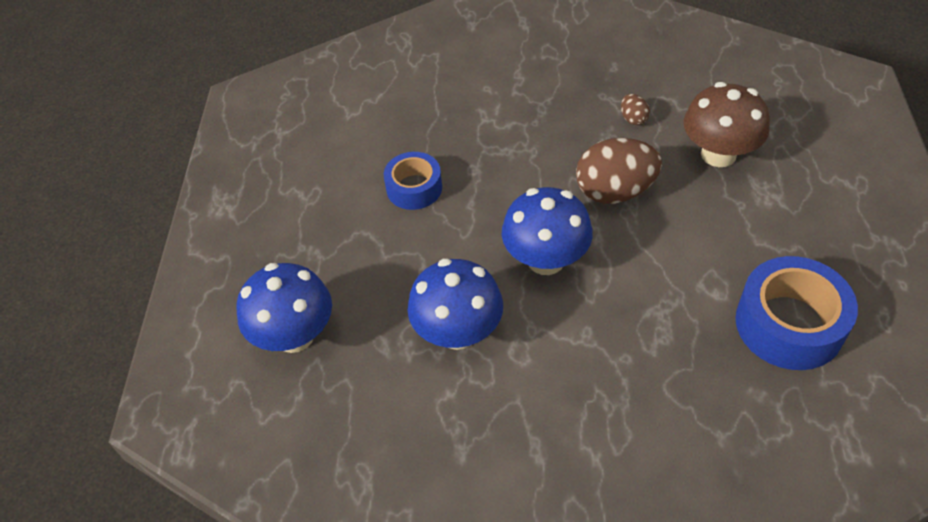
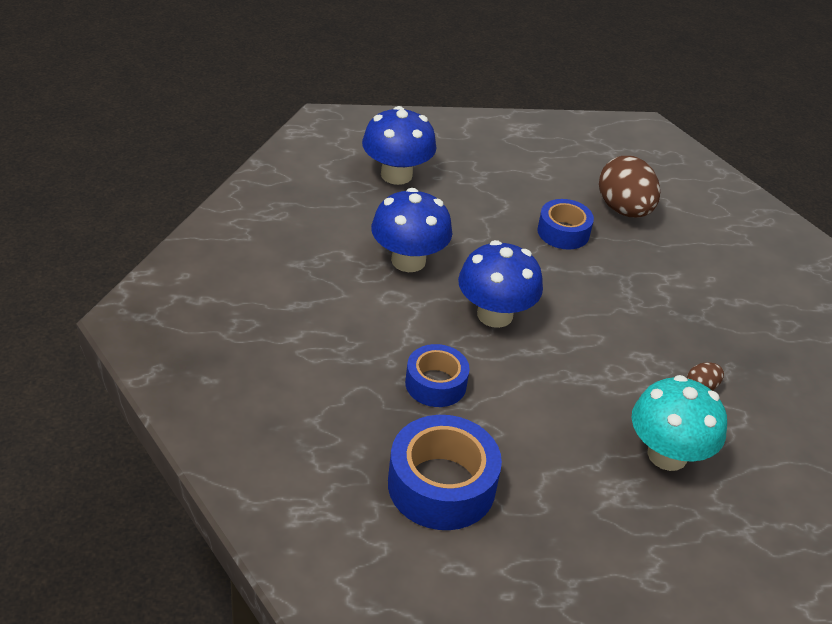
camera: 75 degrees right, 10 degrees down
(615, 191) = (591, 366): brown egg -> brown egg (624, 210)
(653, 319) = (435, 384): none -> blue tape
(718, 154) = (667, 455): brown mushroom -> turquoise mushroom

